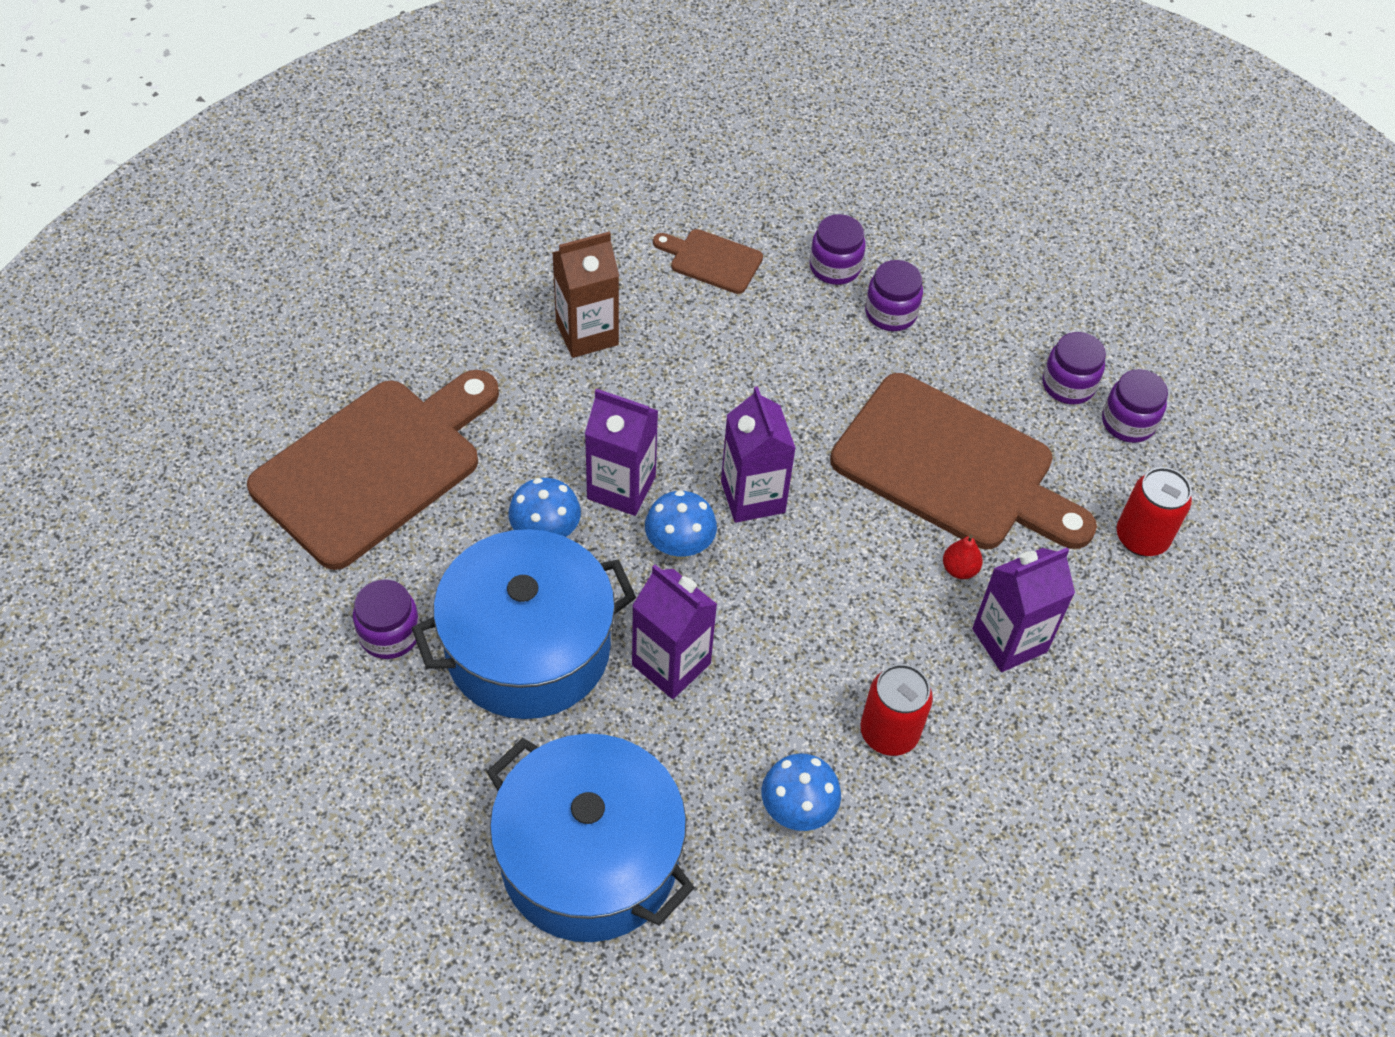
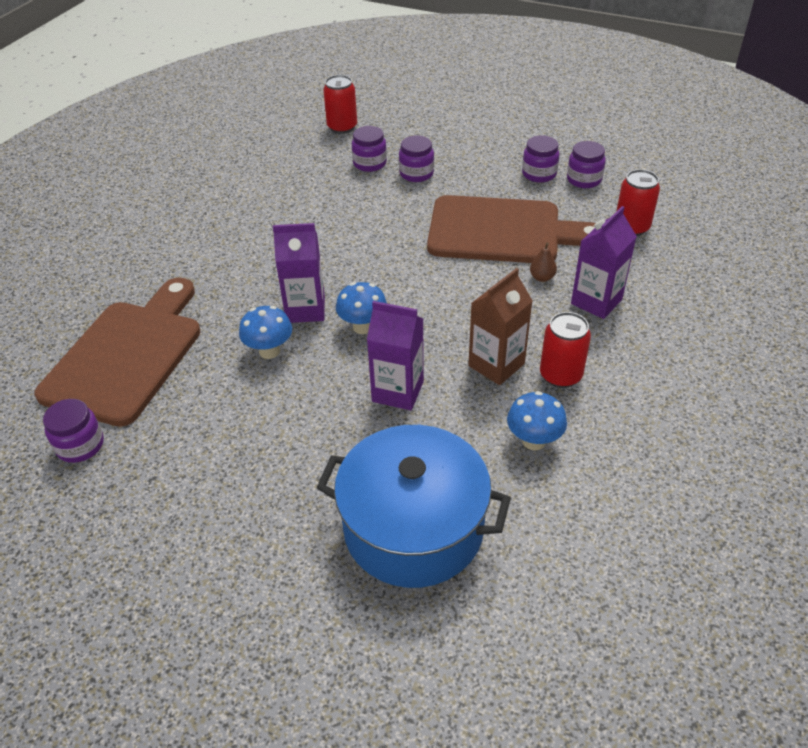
camera: 20 degrees left, 10 degrees down
(389, 634) = (189, 448): purple jar -> purple jar (80, 445)
(528, 648) = (294, 419): blue pot -> none
(587, 334) = (236, 240): brown carton -> brown carton (496, 365)
(711, 260) = (293, 182): brown cutting board -> none
(752, 497) = (393, 285): purple carton -> none
(832, 181) = (342, 127): none -> red can
(959, 569) = (542, 277): red pear -> brown pear

